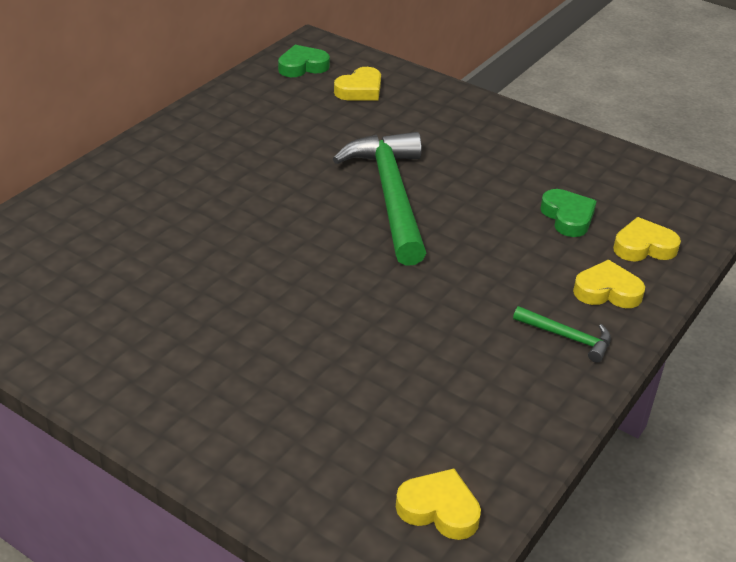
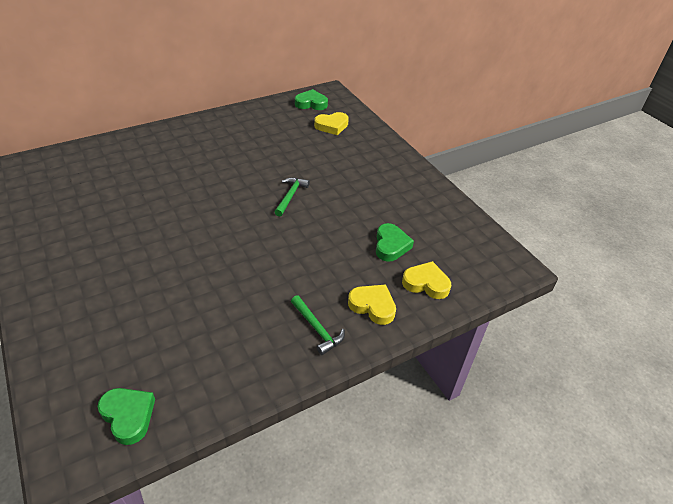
camera: 25 degrees right, 5 degrees up
(390, 196) = (290, 196): green hammer -> green hammer, size x0.44
(439, 509) = (128, 416): yellow heart -> green heart

